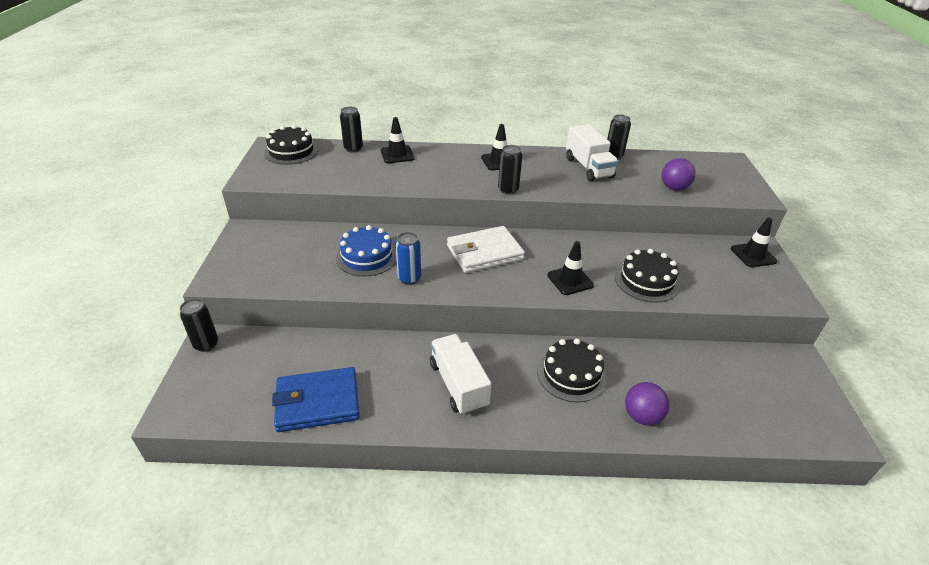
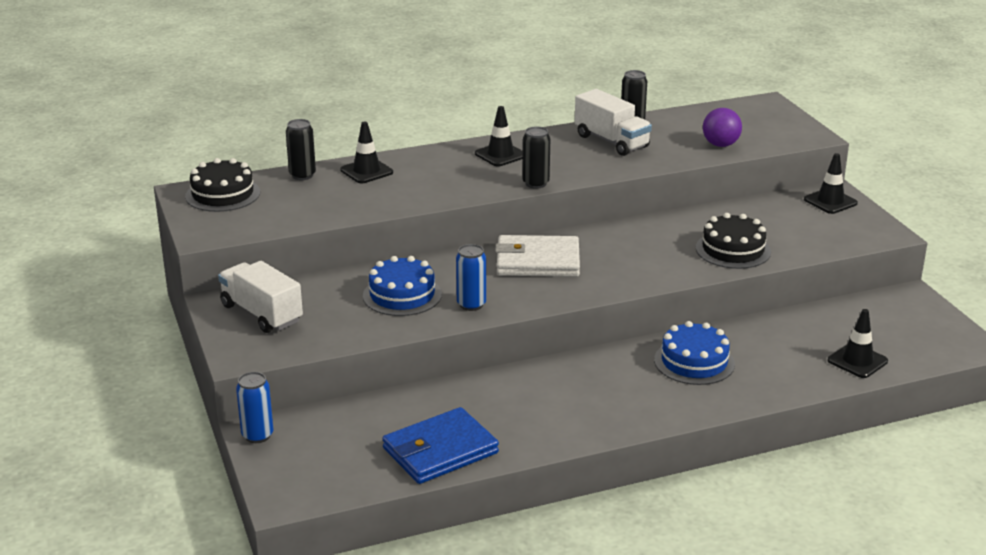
camera: 20 degrees left, 10 degrees down
(206, 344) = (257, 435): black can -> blue can
(458, 385) = (582, 399): white truck -> white truck (261, 314)
(484, 253) = (538, 261): white wallet -> white wallet turned 45 degrees clockwise
(570, 280) = (651, 267): black traffic cone -> black traffic cone (857, 361)
(571, 374) = (694, 362): black cake -> blue cake
(642, 416) = (784, 378): purple ball -> none

